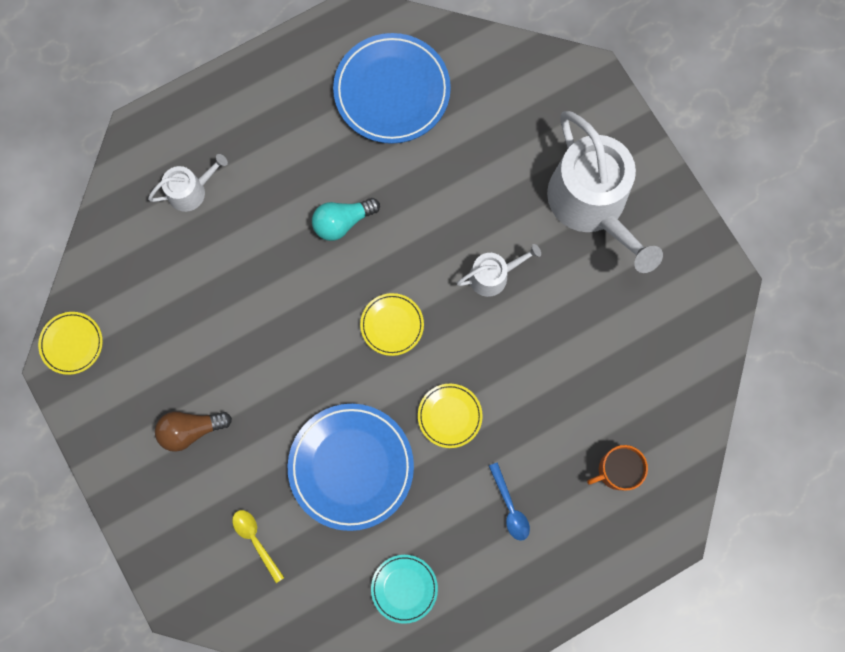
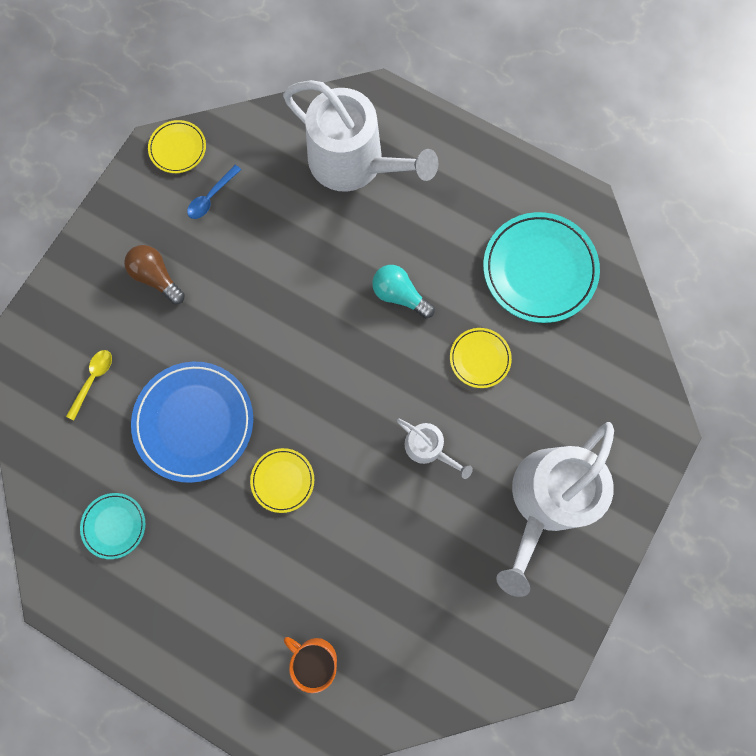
camera: 60 degrees right, 0 degrees up
(191, 191) = (354, 163): white watering can -> white watering can, size x2.10
(392, 91) = (539, 269): blue plate -> turquoise plate
(392, 325) = (334, 386): yellow plate -> yellow plate (479, 358)
(510, 507) = (230, 579): blue spoon -> blue spoon (211, 197)

